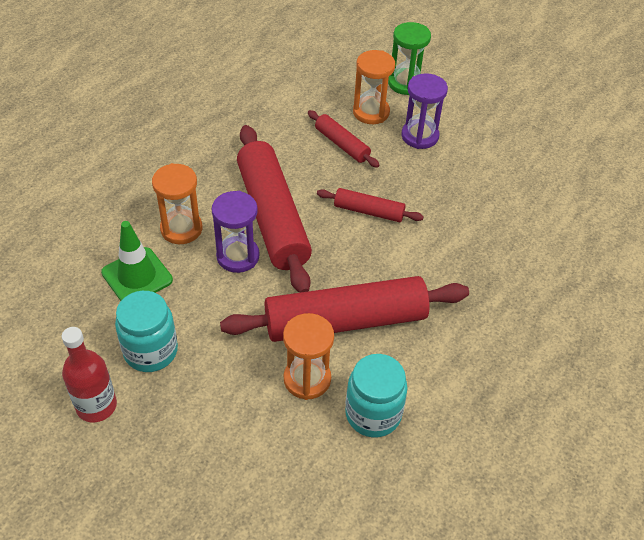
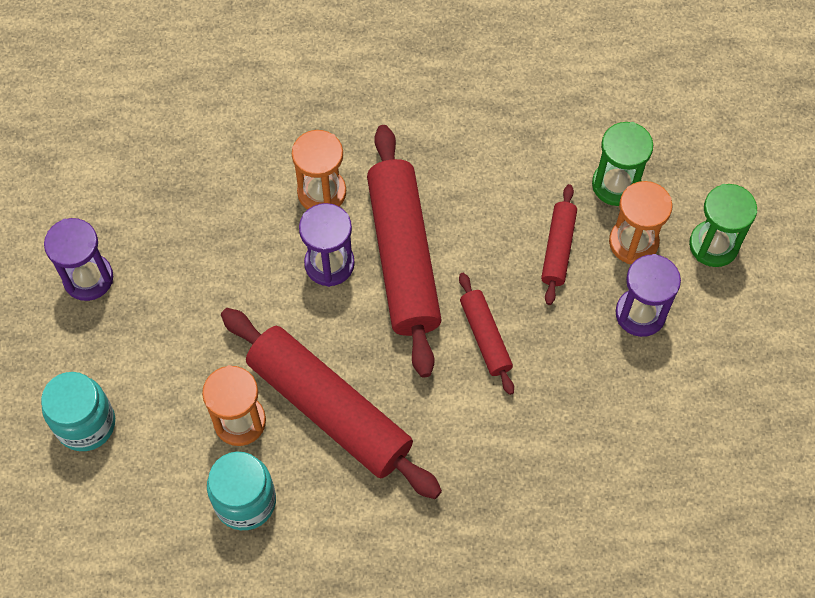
camera: 55 degrees right, 15 degrees up
(96, 406) = (88, 278): red bottle -> purple hourglass
(137, 276) = (238, 201): green traffic cone -> none
(151, 351) = (171, 275): turquoise jar -> turquoise jar (86, 424)
(272, 217) = (403, 257): red rolling pin -> red rolling pin turned 45 degrees counterclockwise
(326, 97) = (616, 185): none -> green hourglass

